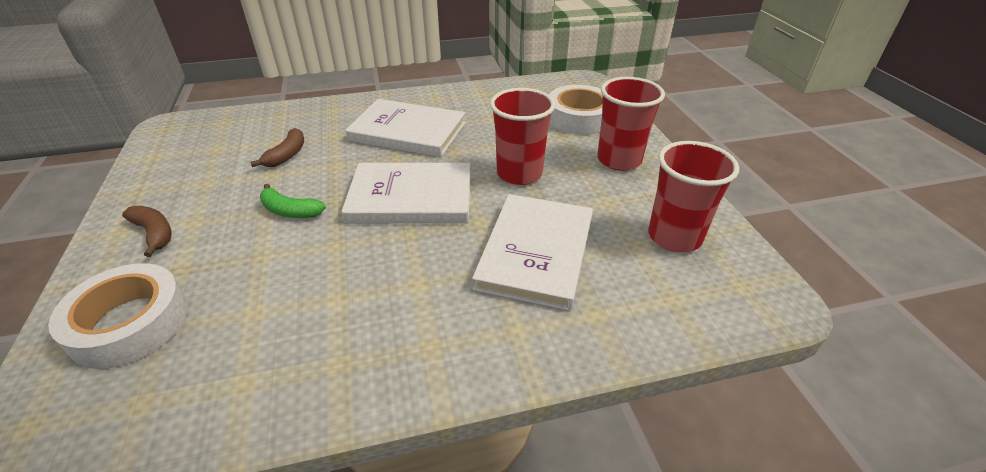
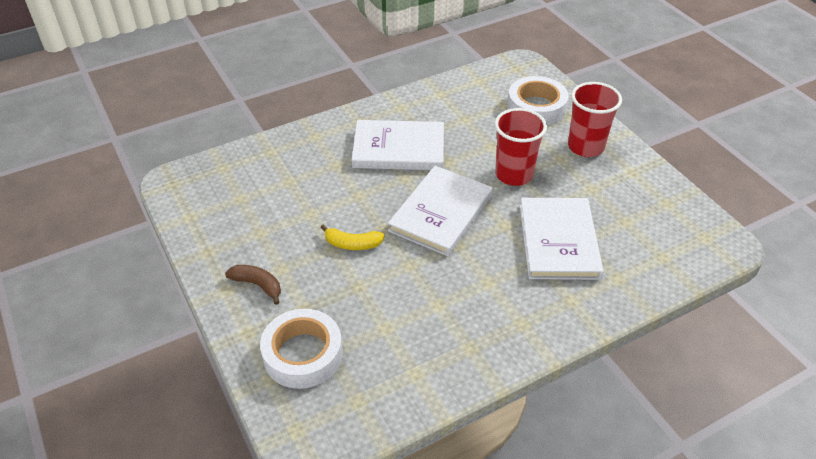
camera: 15 degrees left, 5 degrees up
(287, 155) = (309, 192): brown banana -> none
(290, 211) = (352, 244): green banana -> yellow banana
(411, 197) = (441, 213): white book -> white book turned 45 degrees counterclockwise
(674, 237) = (649, 209): red cup -> none

